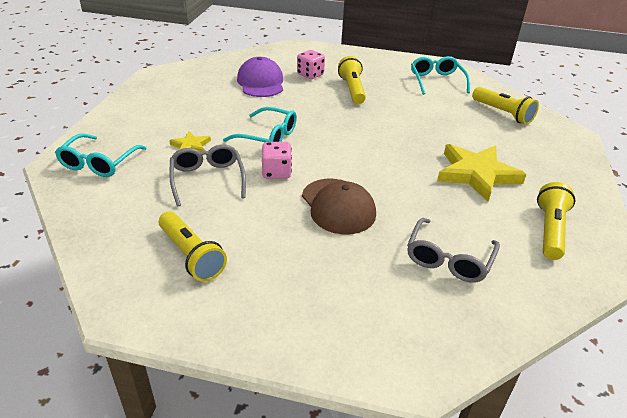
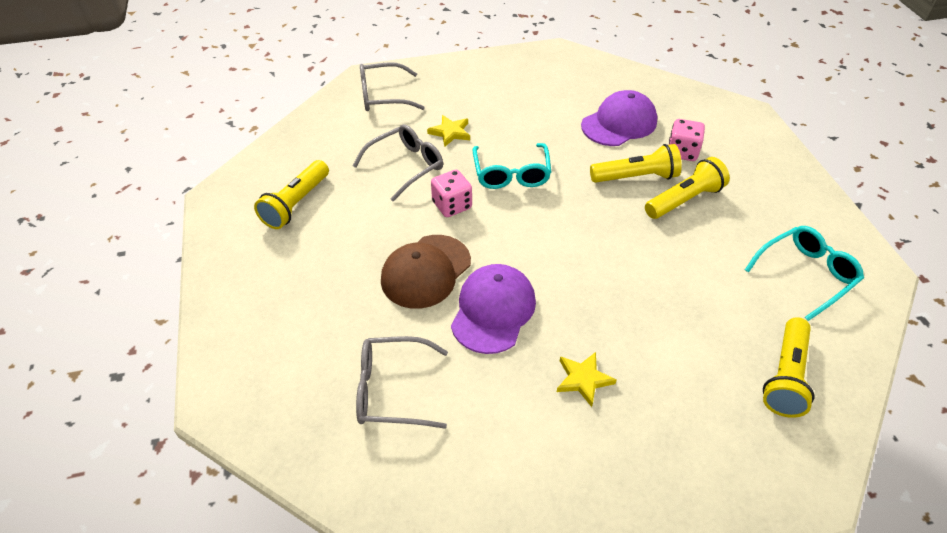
camera: 65 degrees right, 10 degrees up
(99, 163) = (383, 96): turquoise glasses -> grey glasses
(398, 188) = (493, 310): none -> purple cap
(476, 174) = (583, 379): yellow star -> yellow star, size x0.49
(550, 230) = (510, 486): yellow flashlight -> yellow flashlight (636, 177)

